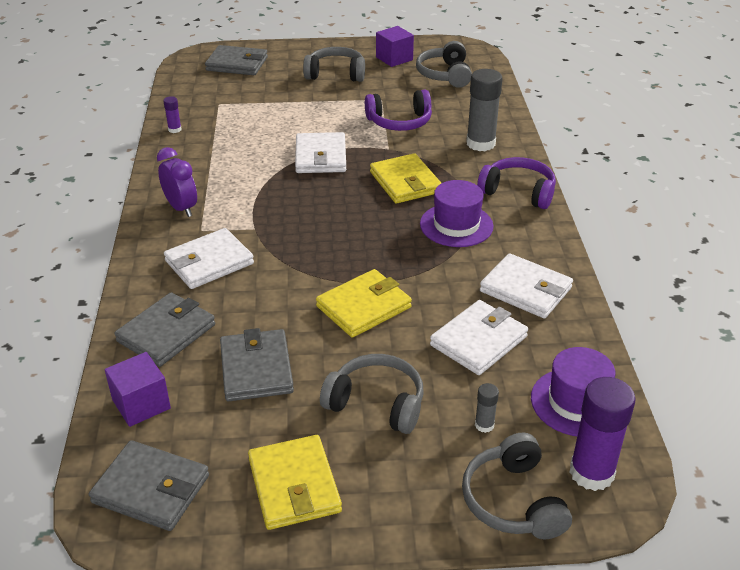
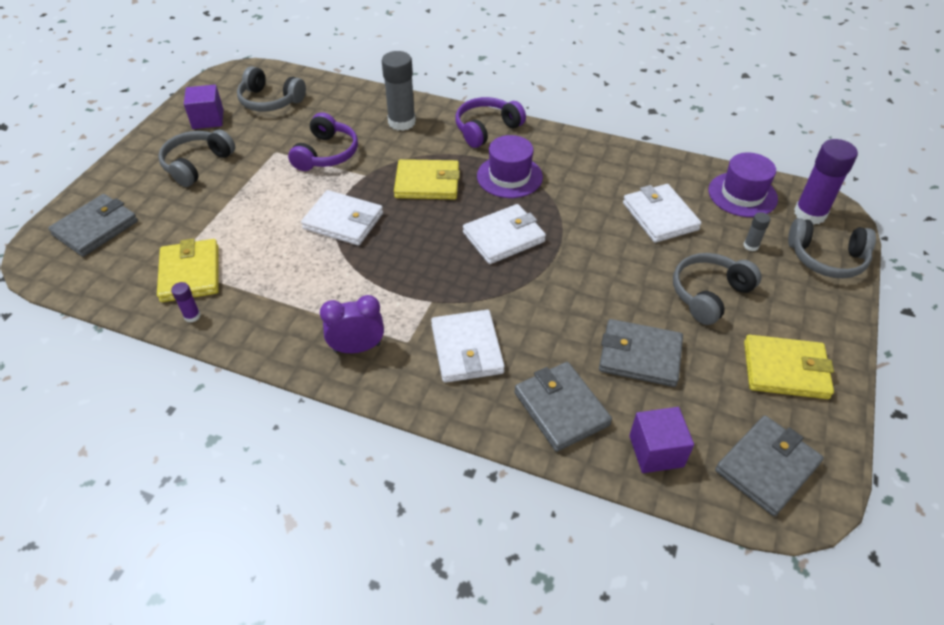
camera: 65 degrees left, 10 degrees up
(363, 307) = (589, 264): yellow wallet -> yellow wallet (190, 273)
(525, 290) = (612, 172): white wallet -> white wallet (503, 237)

